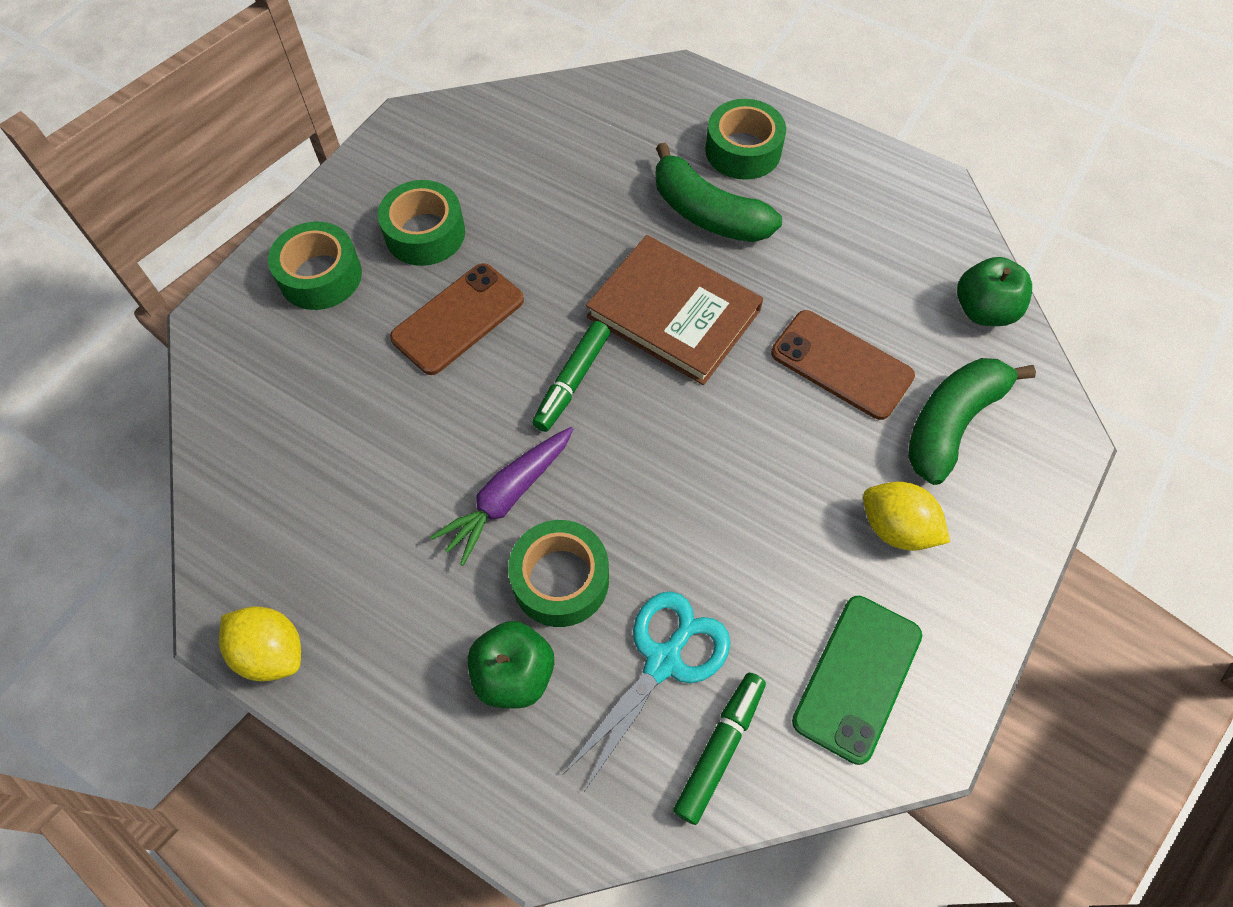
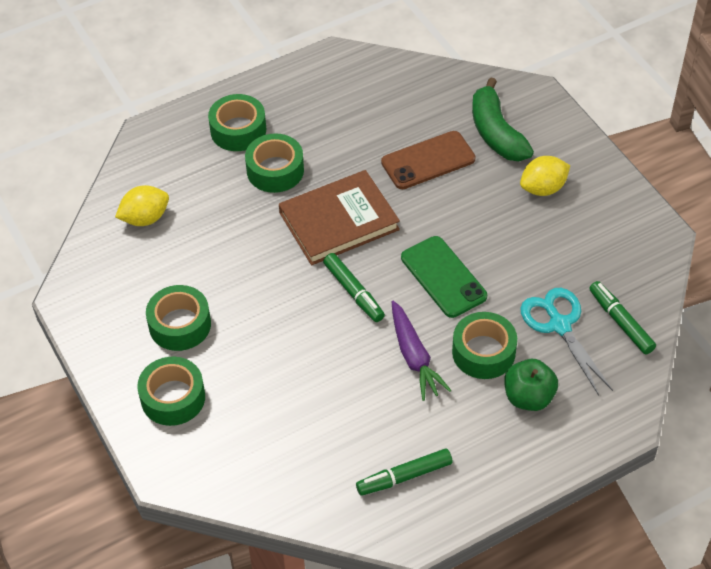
camera: 60 degrees left, 10 degrees down
(271, 652) = (445, 515): yellow lemon -> yellow lemon (145, 218)
(312, 573) = (404, 476): none -> green marker
(458, 319) = (265, 333): brown phone -> none
(708, 213) = (275, 170): green banana -> green tape
(857, 677) = (615, 246): green phone -> green phone (443, 277)
(983, 310) = (435, 81): green apple -> none

